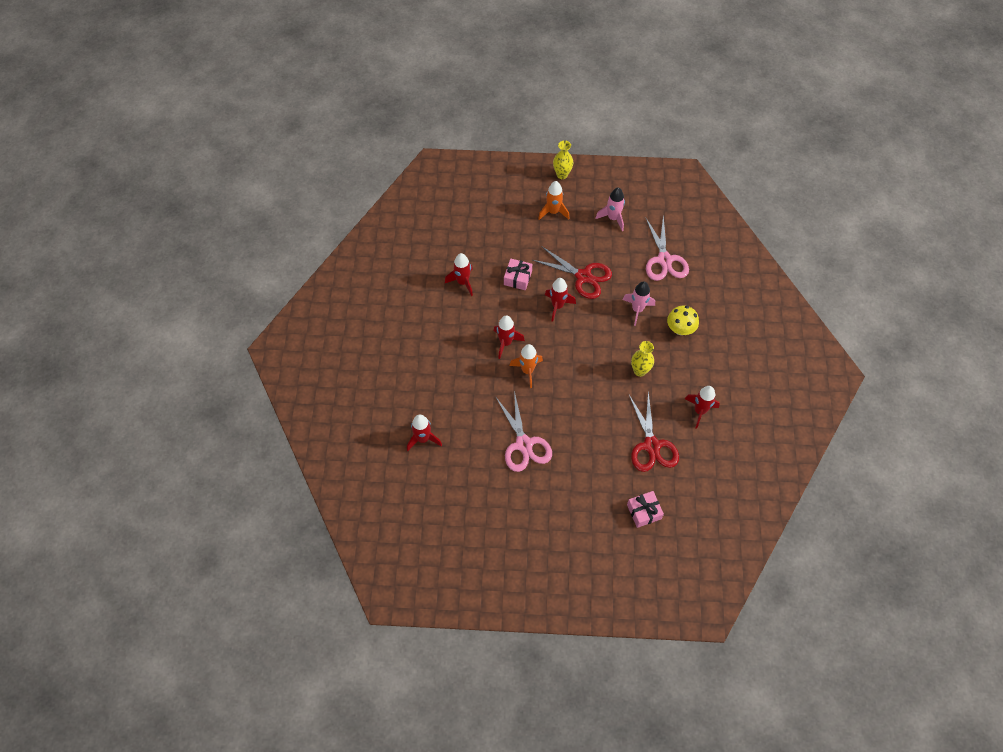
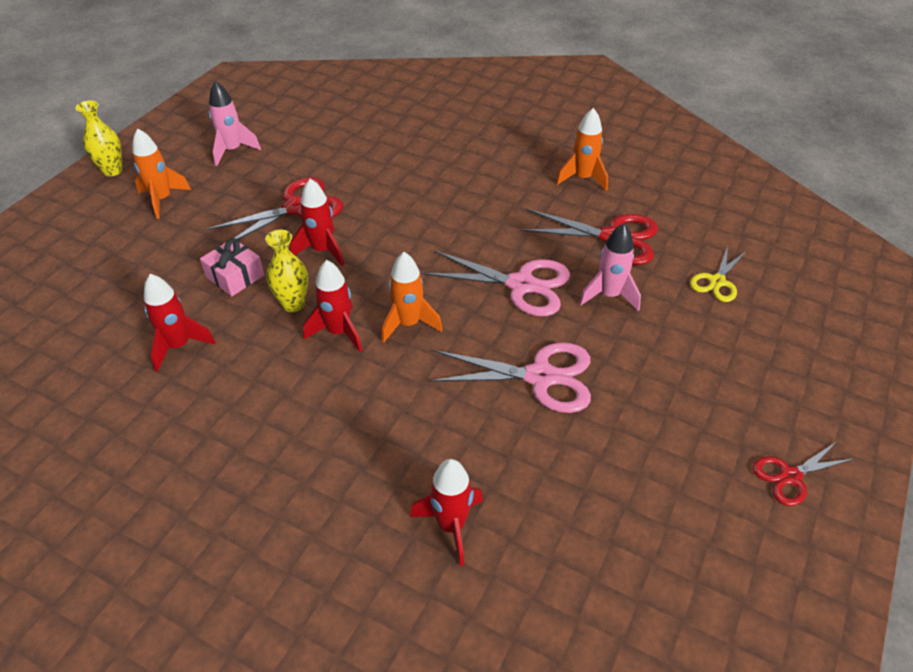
camera: 65 degrees left, 15 degrees down
(518, 575) = (790, 476): none -> red scissors
(637, 310) = (393, 178): pink rocket -> pink rocket (609, 295)
(639, 371) = (489, 208): yellow vase -> yellow vase (293, 304)
(644, 512) = (717, 281): pink gift -> yellow scissors
(664, 260) = (338, 131): pink scissors -> pink scissors (521, 285)
(680, 329) = (451, 153): yellow mushroom -> none
(699, 411) = (582, 178): red rocket -> orange rocket

